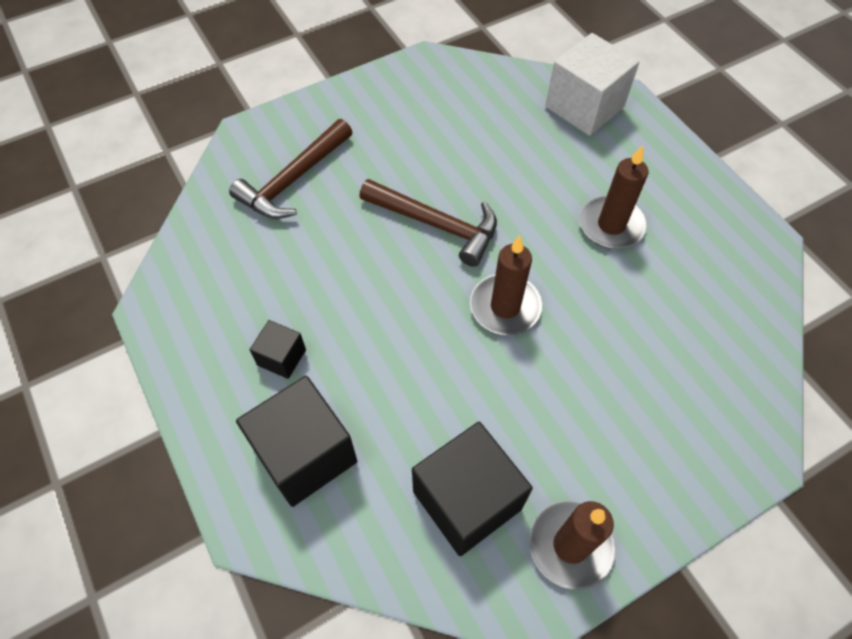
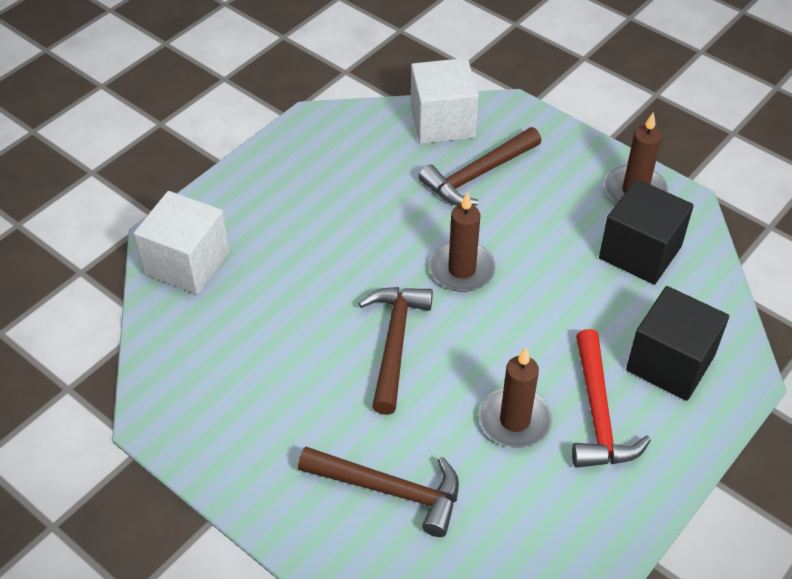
camera: 110 degrees left, 10 degrees down
(282, 357) = (598, 414): black cube -> red hammer
(611, 225) = (338, 217): brown candle -> brown candle (515, 420)
(642, 371) = (477, 175): none -> brown hammer
(744, 366) = (442, 122): none -> white cube

